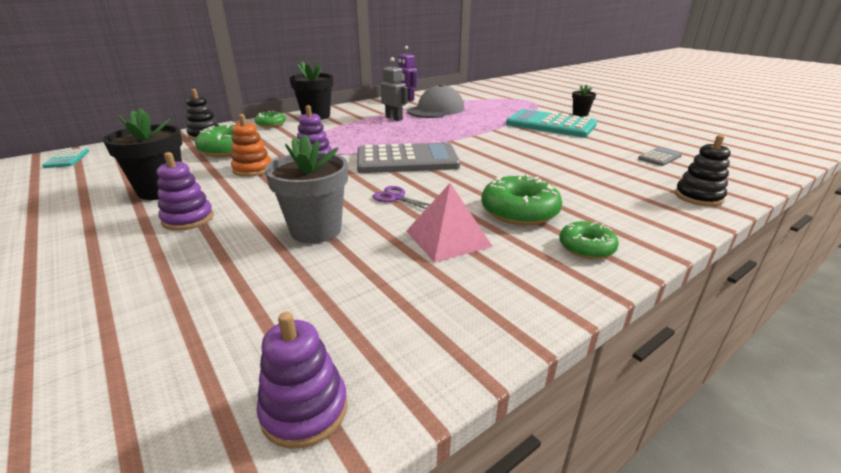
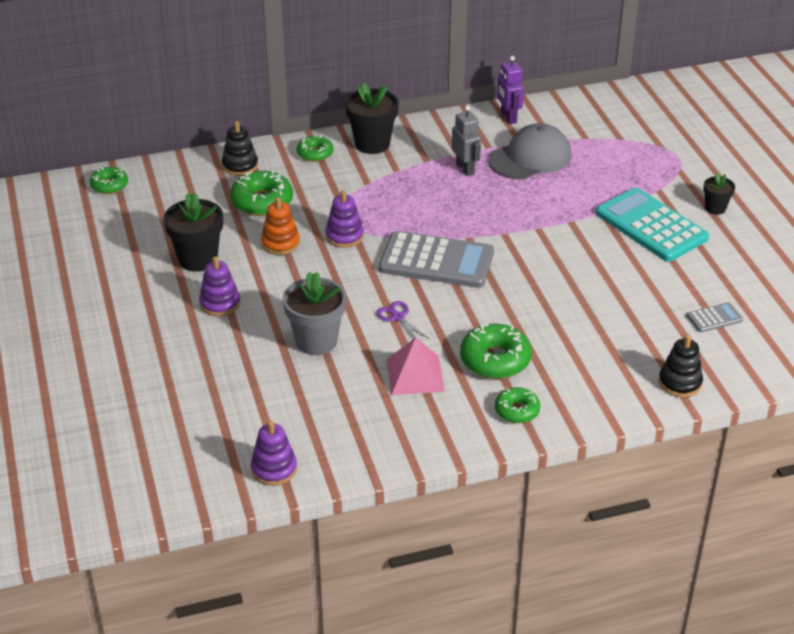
camera: 20 degrees right, 10 degrees up
(67, 159) = (109, 185): turquoise calculator -> green donut

